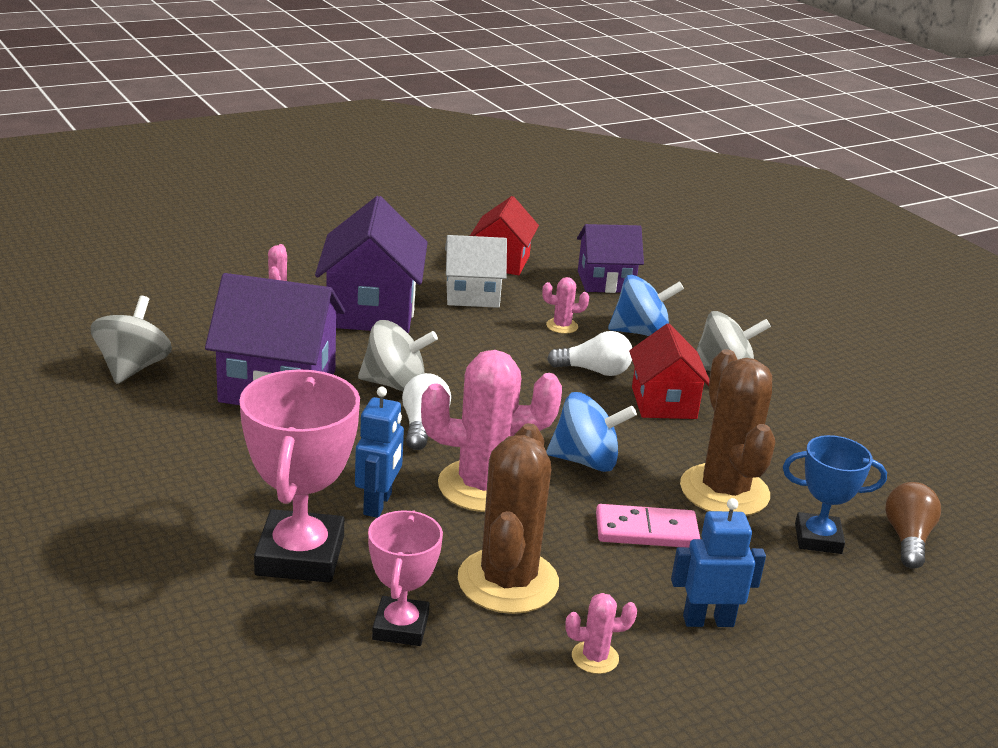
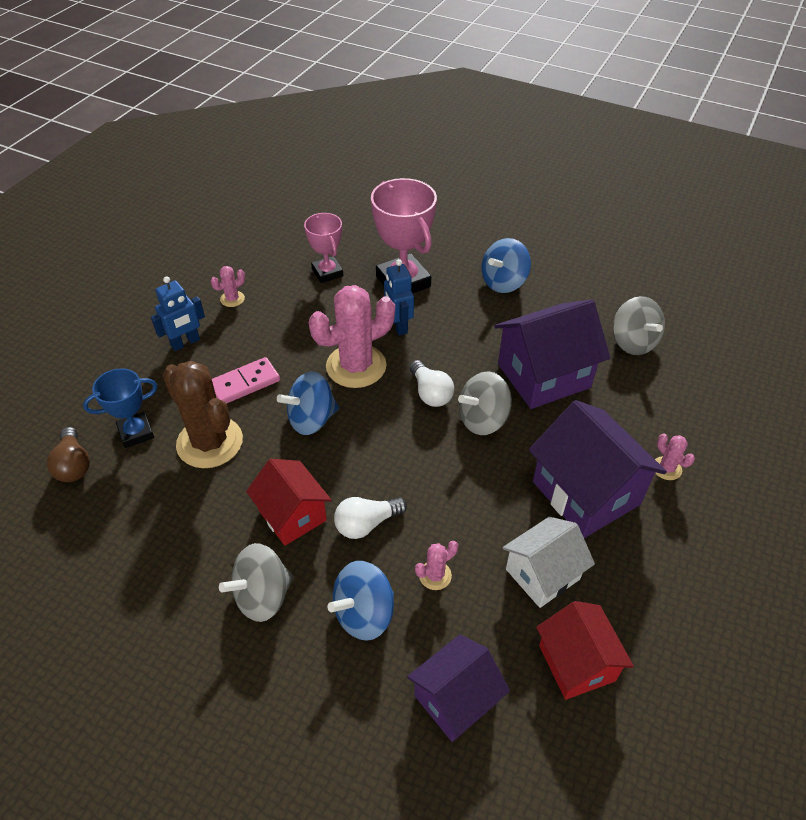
camera: 150 degrees right, 20 degrees up
(165, 487) = (503, 282): none -> blue spinning top
(508, 581) = (298, 316): brown cactus -> none

